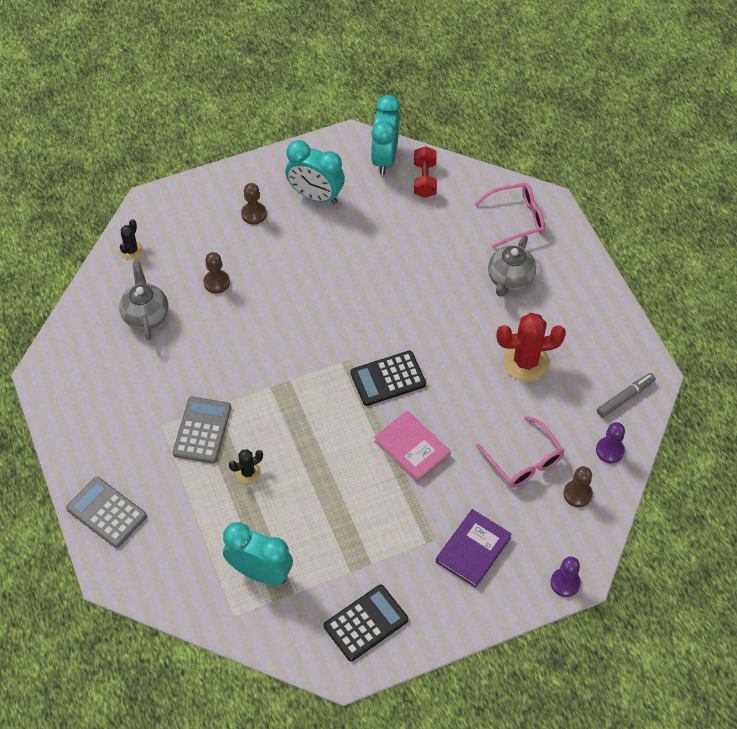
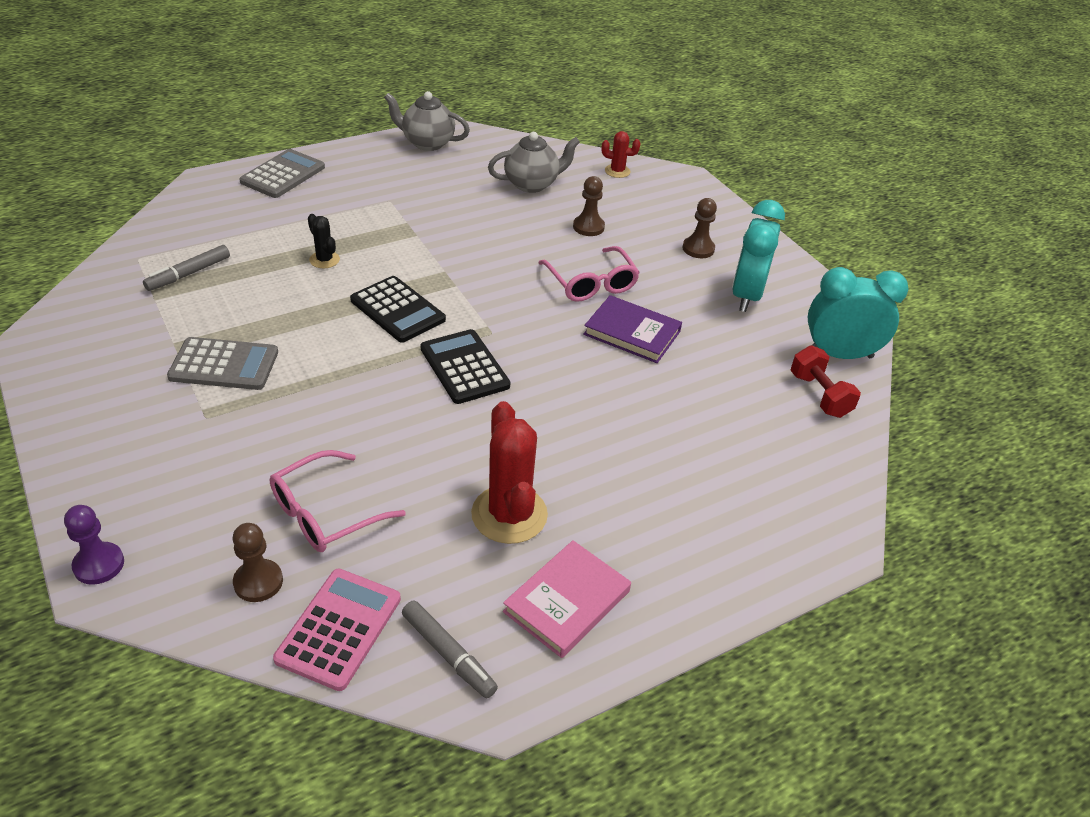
camera: 80 degrees right, 15 degrees down
(131, 250) = (617, 171): black cactus -> red cactus
(202, 430) = (382, 226): grey calculator -> grey calculator (224, 365)
(260, 572) = (189, 274): turquoise clock -> grey marker
(366, 623) = (95, 358): black calculator -> black calculator (397, 310)
(412, 448) = (353, 392): pink book -> pink book (567, 601)
(424, 180) = (819, 395): red dumbbell -> red dumbbell turned 75 degrees clockwise
(473, 550) = (180, 457): purple book -> purple book (632, 333)
(510, 280) = (663, 494): grey teapot -> grey teapot (427, 143)
(517, 219) = (788, 502): pink glasses -> pink glasses (591, 284)
(610, 450) = (339, 629): purple pawn -> pink calculator

